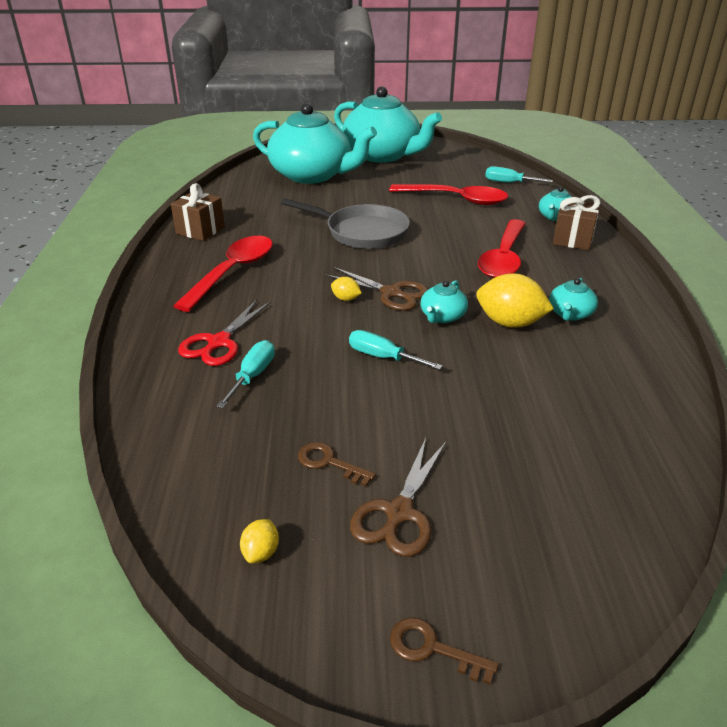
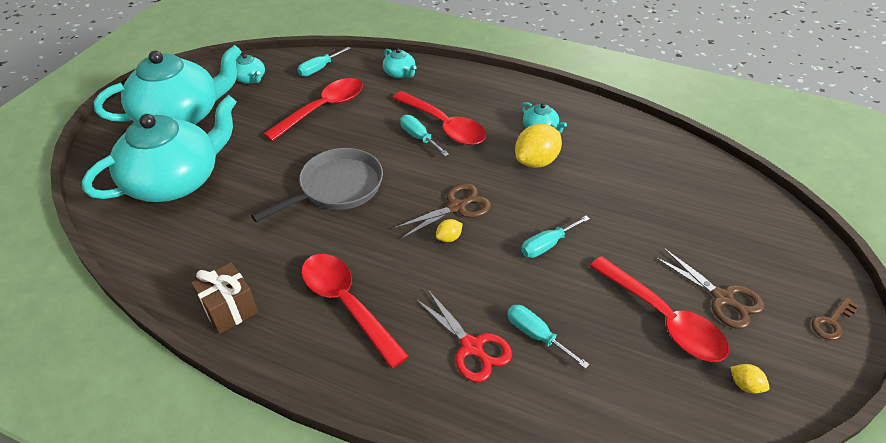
camera: 65 degrees left, 10 degrees up
(329, 463) = (663, 319): brown key -> red spoon
(442, 316) = (508, 191): turquoise teapot -> turquoise teapot (250, 78)
(470, 250) = (419, 137): none -> turquoise screwdriver
(572, 240) = (441, 81): brown gift -> none

